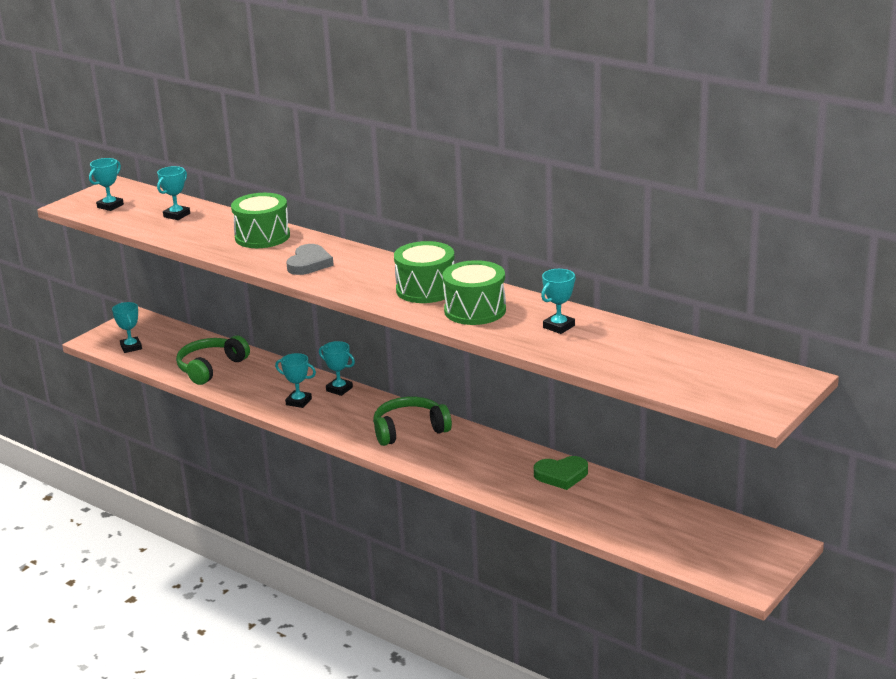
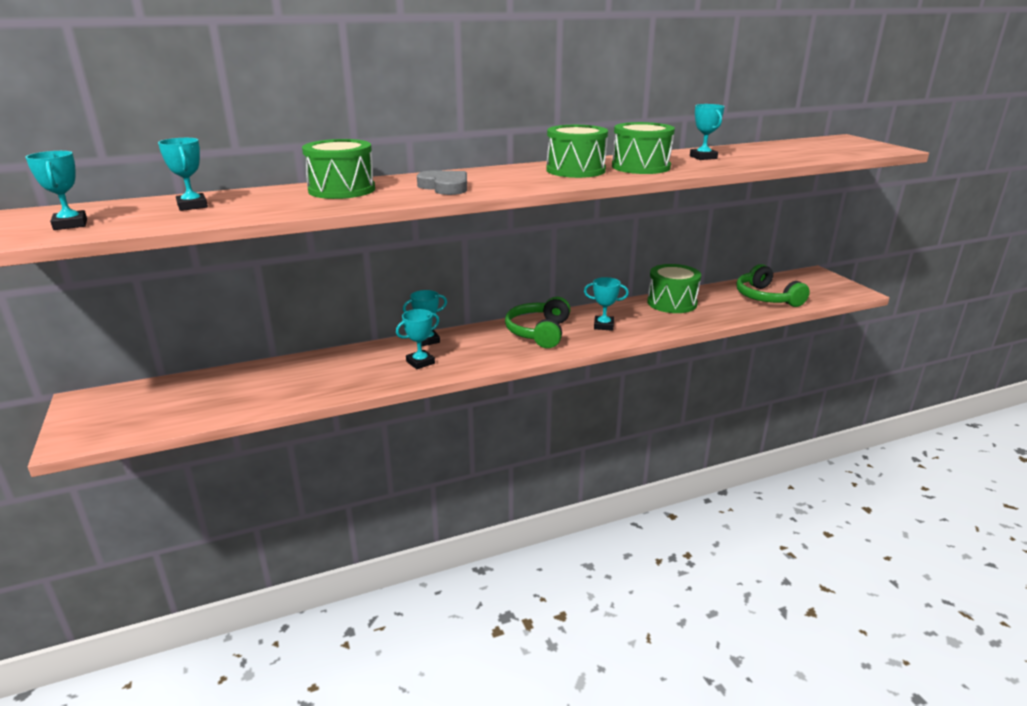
camera: 60 degrees left, 0 degrees up
(131, 347) = (140, 420): turquoise trophy -> turquoise trophy (603, 326)
(211, 368) = (278, 387): green headphones -> green headphones (766, 297)
(561, 475) = (672, 303): green heart -> green drum

